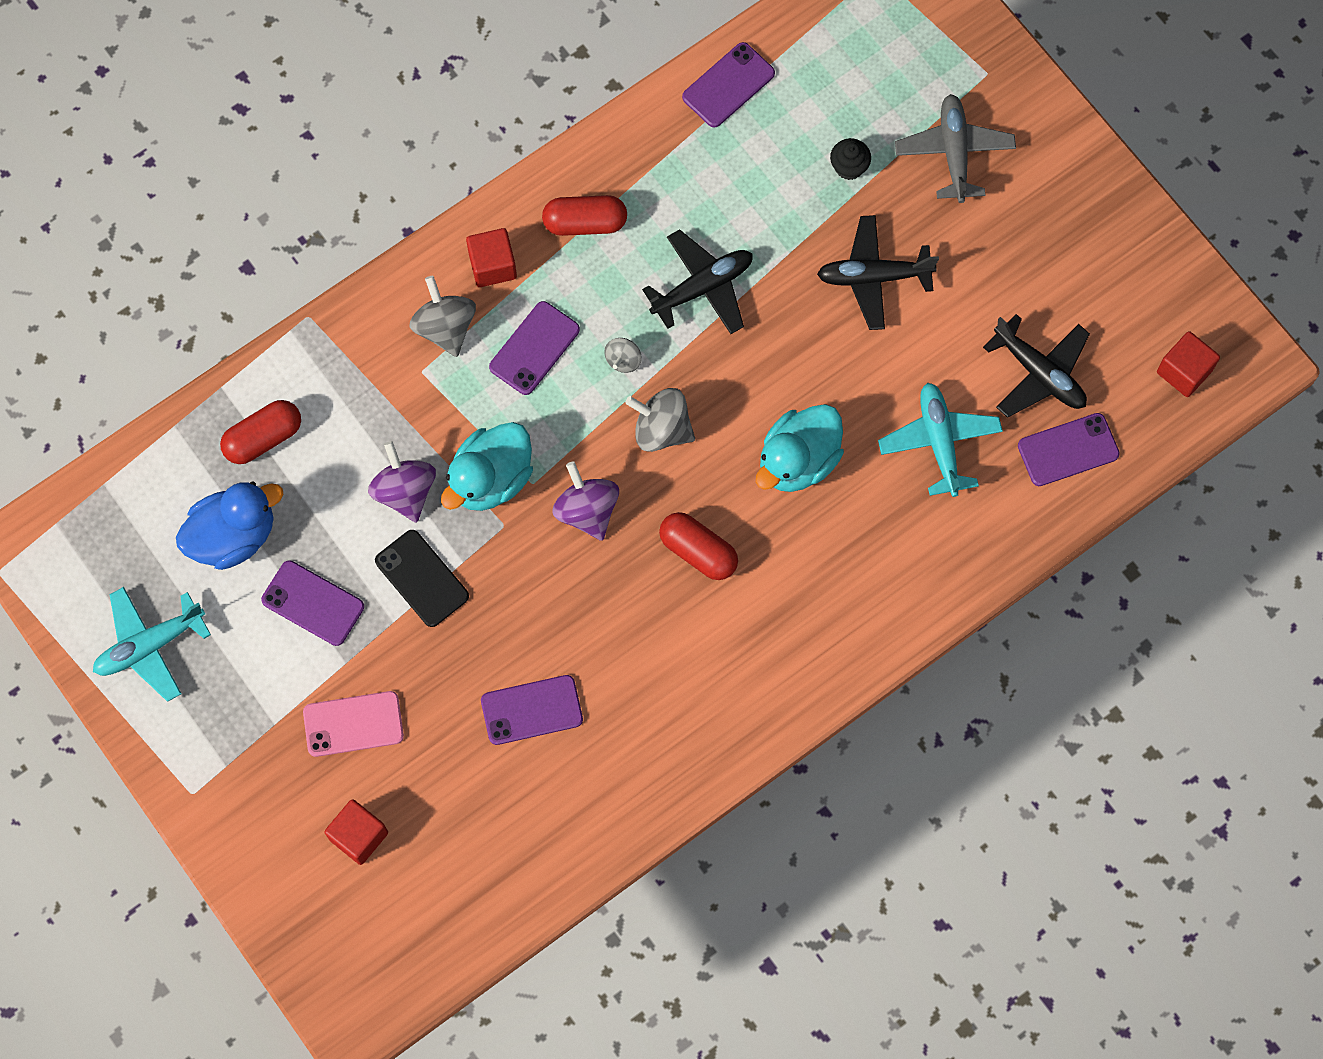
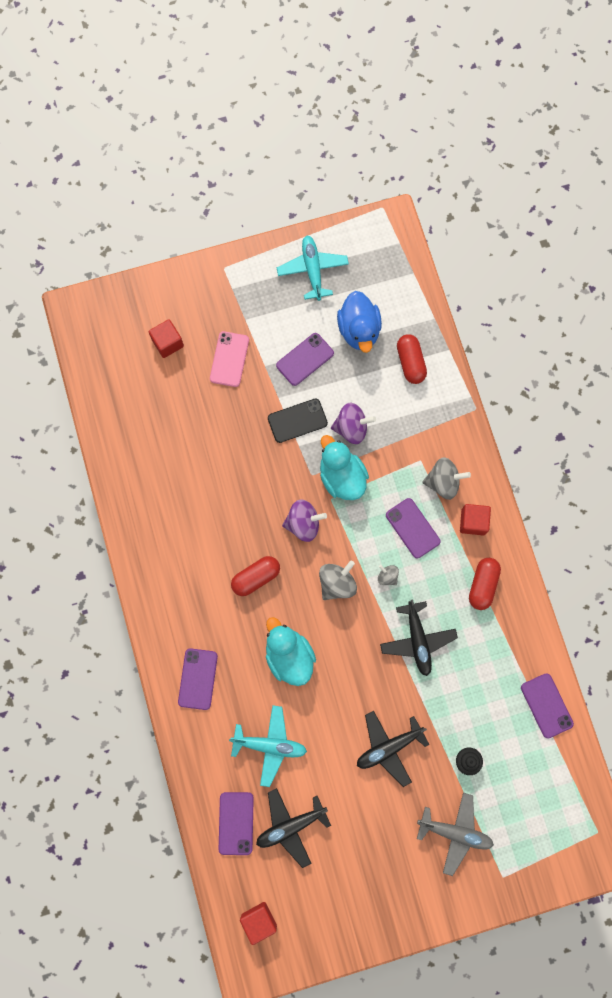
camera: 110 degrees right, 5 degrees up
(532, 710) = (200, 454): purple phone -> purple phone (197, 679)
(874, 277) = (389, 747): black plane -> black plane turned 135 degrees counterclockwise

